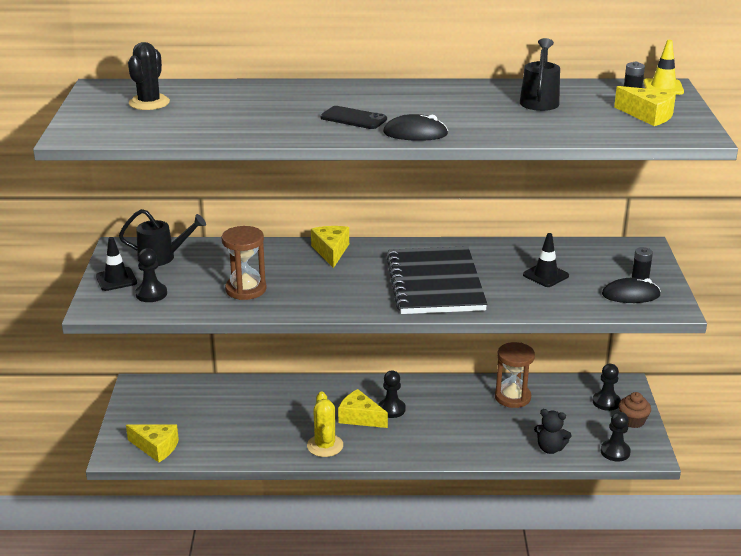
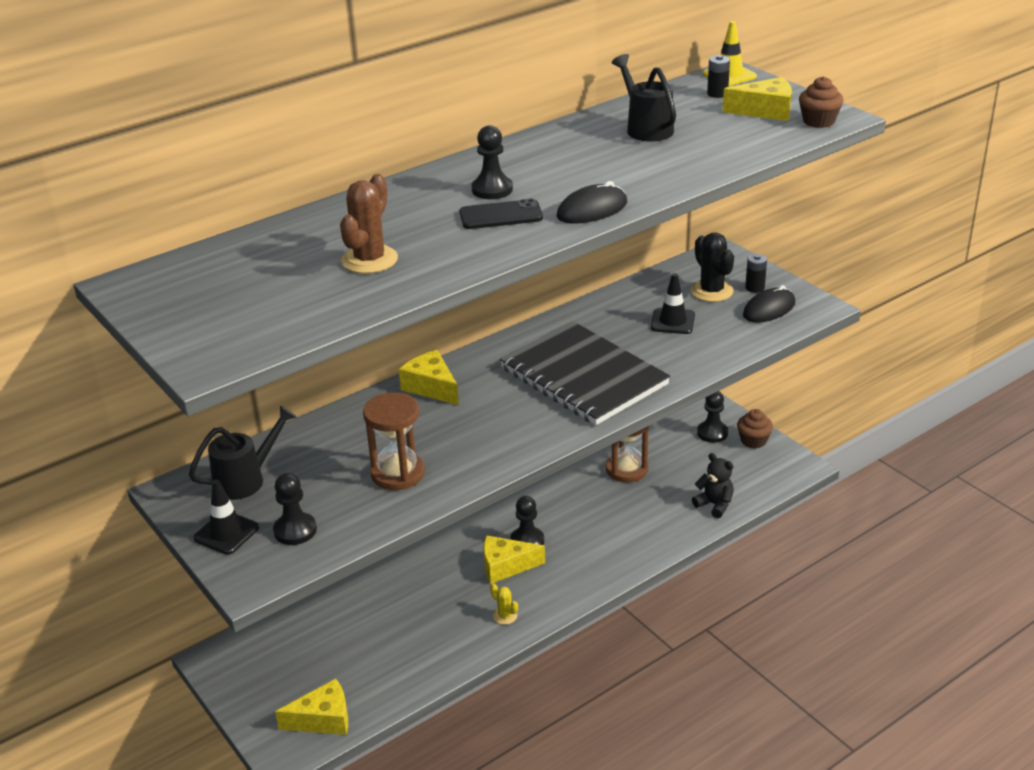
camera: 35 degrees left, 5 degrees up
(149, 103) = (231, 282): black cactus -> black cactus (711, 291)
(238, 116) = (369, 260): none -> brown cactus
(325, 446) = (505, 616): yellow cactus -> yellow cactus, size x0.54
(550, 448) = (714, 505): black teddy bear -> black teddy bear turned 120 degrees counterclockwise
(615, 452) = (771, 479): black pawn -> black pawn (492, 189)
(678, 133) = (818, 121): none -> brown cupcake

